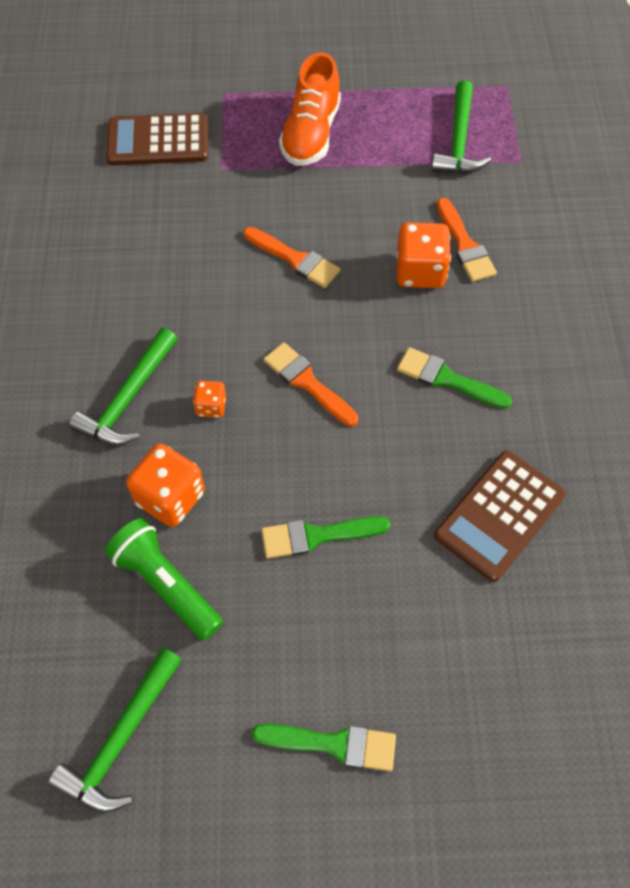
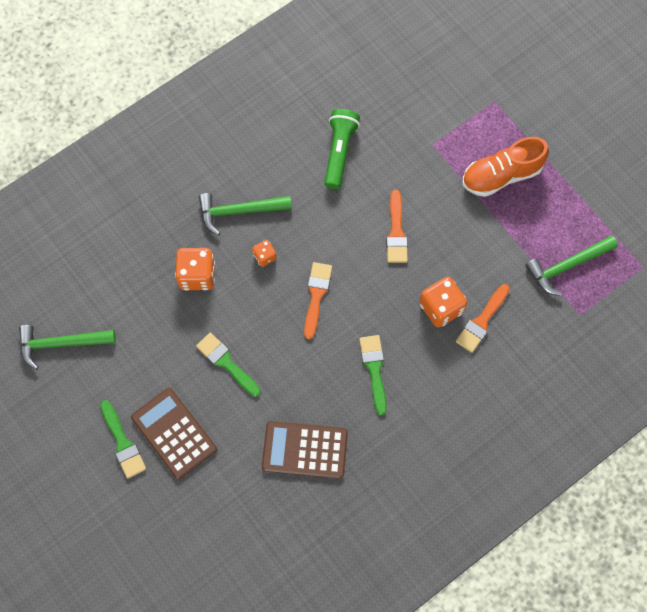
camera: 55 degrees right, 10 degrees up
(158, 141) = (425, 93): brown calculator -> brown calculator (174, 433)
(166, 584) = (149, 308): green flashlight -> green flashlight (339, 152)

